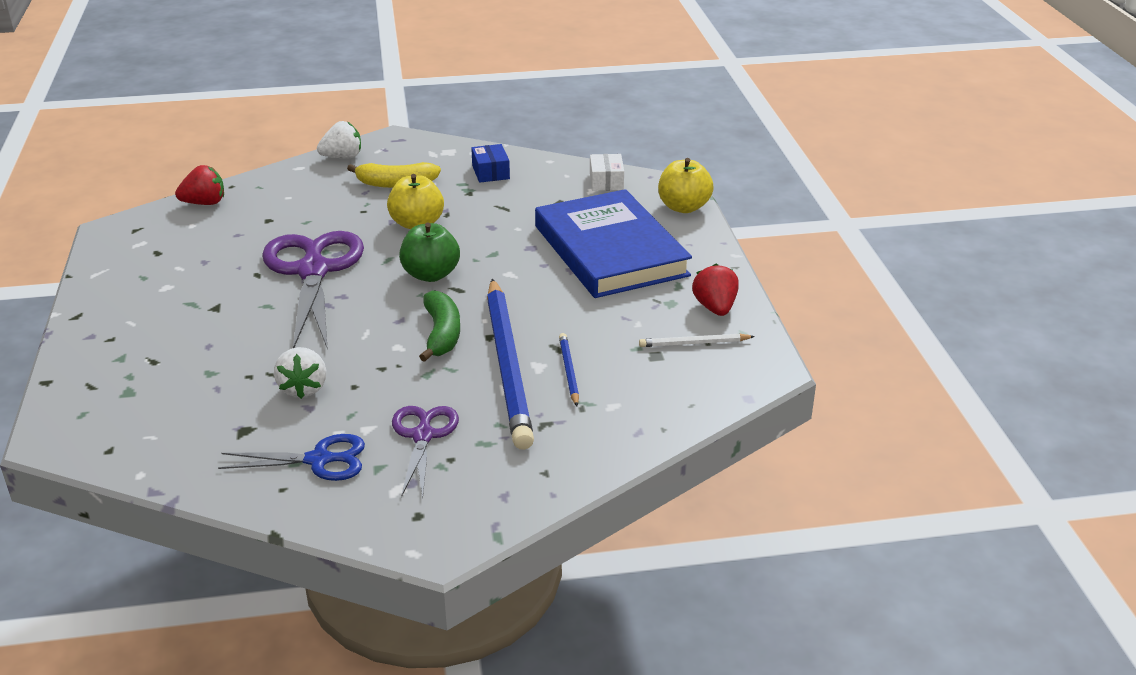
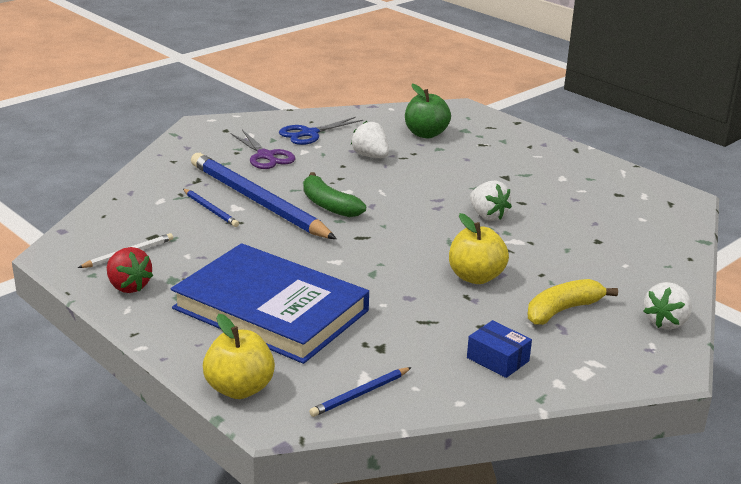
camera: 145 degrees right, 5 degrees down
(204, 203) = (673, 236): red strawberry -> none
(313, 271) = (487, 215): purple scissors -> white strawberry
(431, 275) = (397, 240): green apple -> green apple (426, 134)
(606, 181) = (360, 394): white box -> blue pencil

